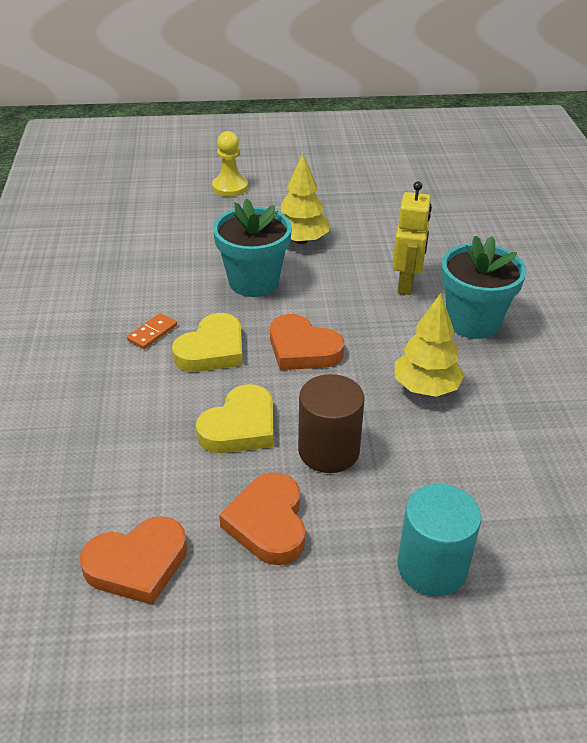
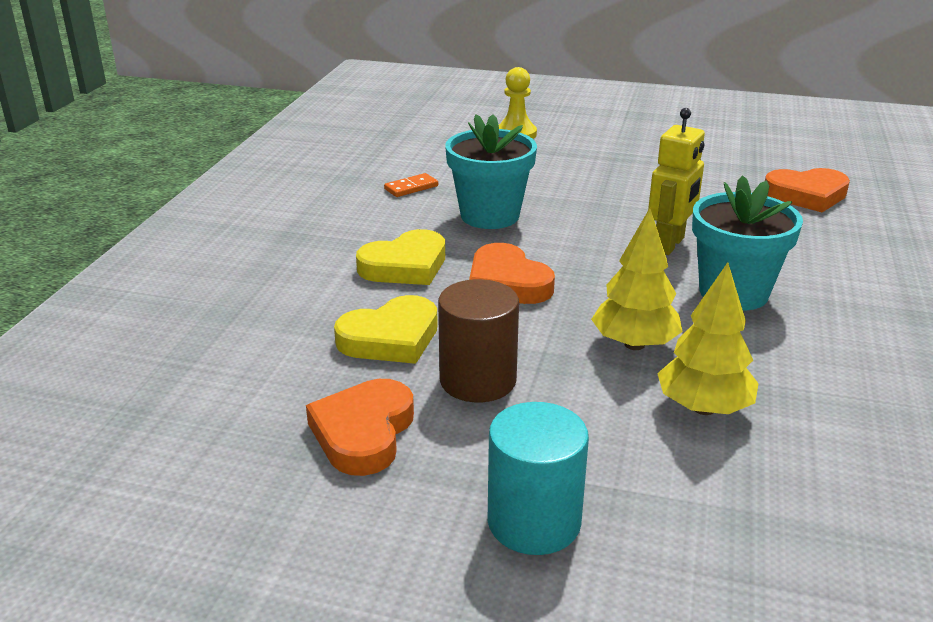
camera: 20 degrees right, 10 degrees down
(137, 564) = (197, 437): orange heart -> orange heart (806, 195)
(152, 333) = (351, 241): orange domino -> orange domino (411, 188)
(301, 240) = (567, 188): yellow tree -> yellow tree (703, 408)

